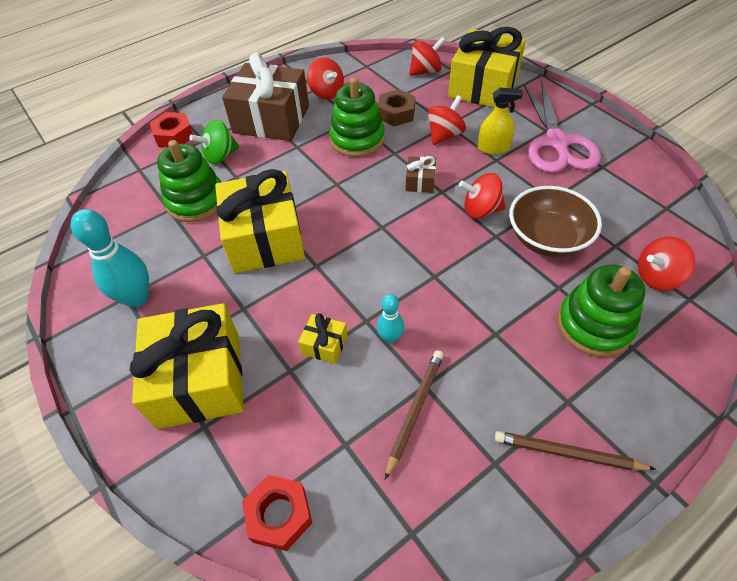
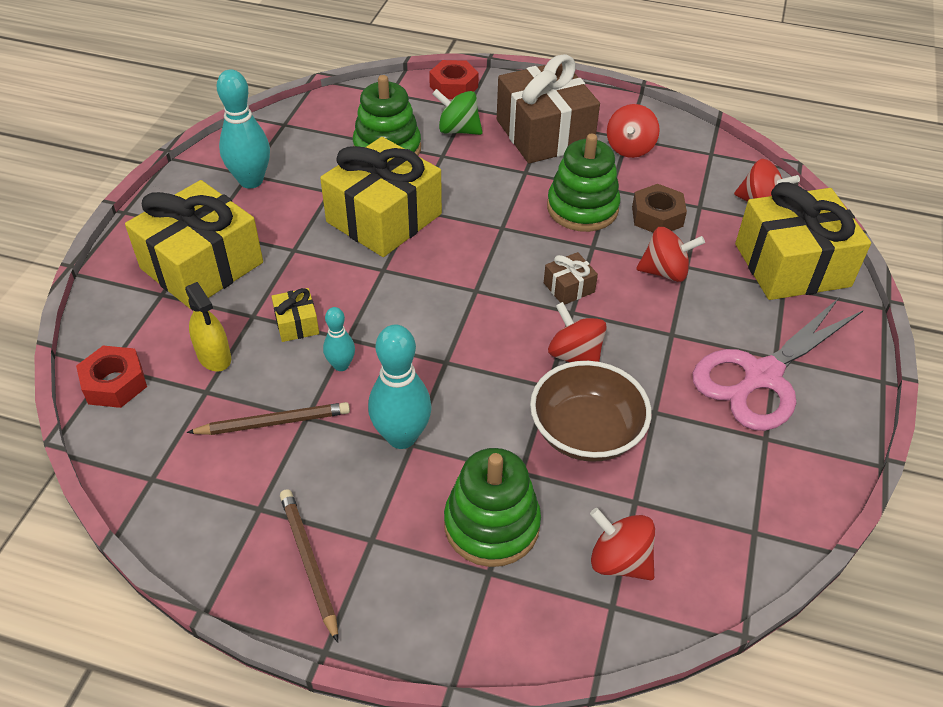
camera: 50 degrees right, 5 degrees down
(485, 336) = (401, 436): none -> turquoise bowling pin
(493, 148) = (688, 322): yellow spray bottle -> yellow spray bottle (214, 356)

